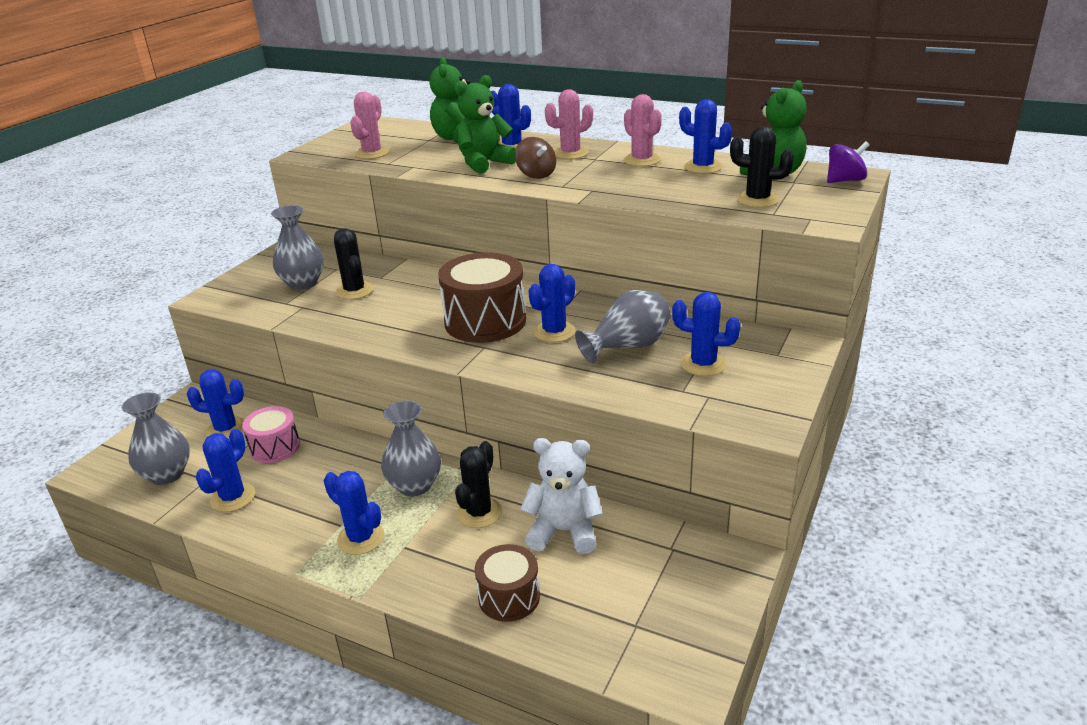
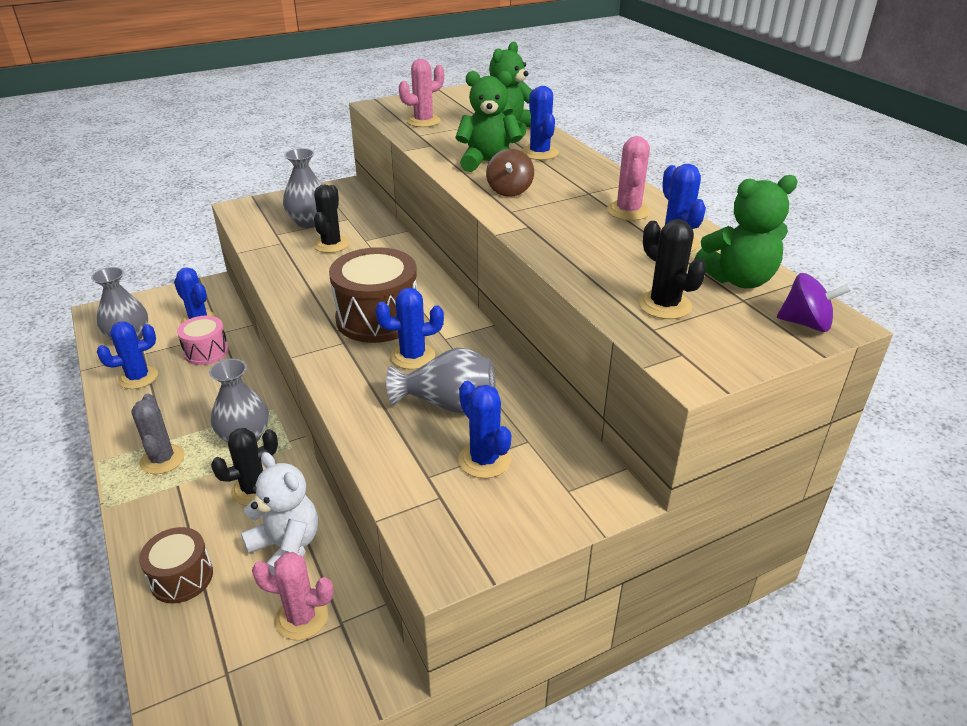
camera: 35 degrees right, 5 degrees up
(361, 538) = (162, 459): blue cactus -> grey cactus
(570, 153) = (576, 179): pink cactus -> pink cactus (302, 617)

